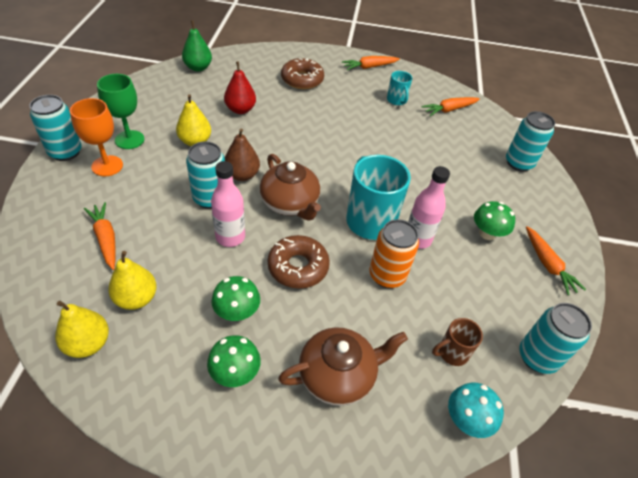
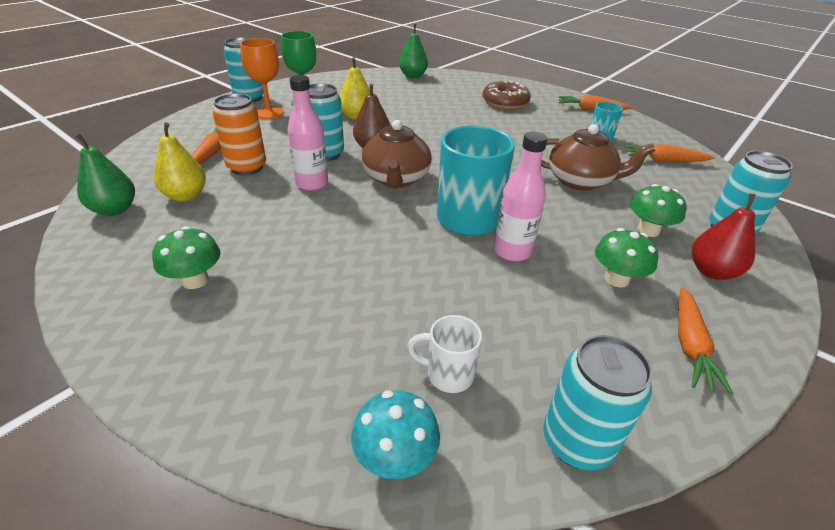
camera: 35 degrees right, 10 degrees down
(88, 344) = (115, 210): yellow pear -> green pear
(237, 312) = (253, 236): green mushroom -> green mushroom (648, 230)
(240, 110) = (421, 107): red pear -> red pear (712, 271)
(298, 267) = (350, 226): brown donut -> none
(338, 375) = (288, 329): brown teapot -> brown teapot (581, 181)
(387, 275) = (440, 268): orange can -> orange can (247, 167)
(452, 353) = (448, 374): brown mug -> white mug

